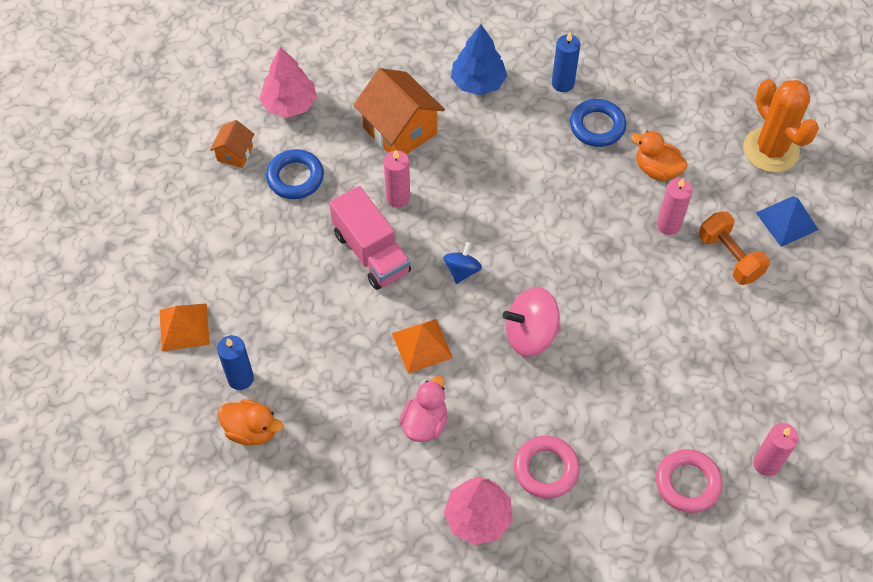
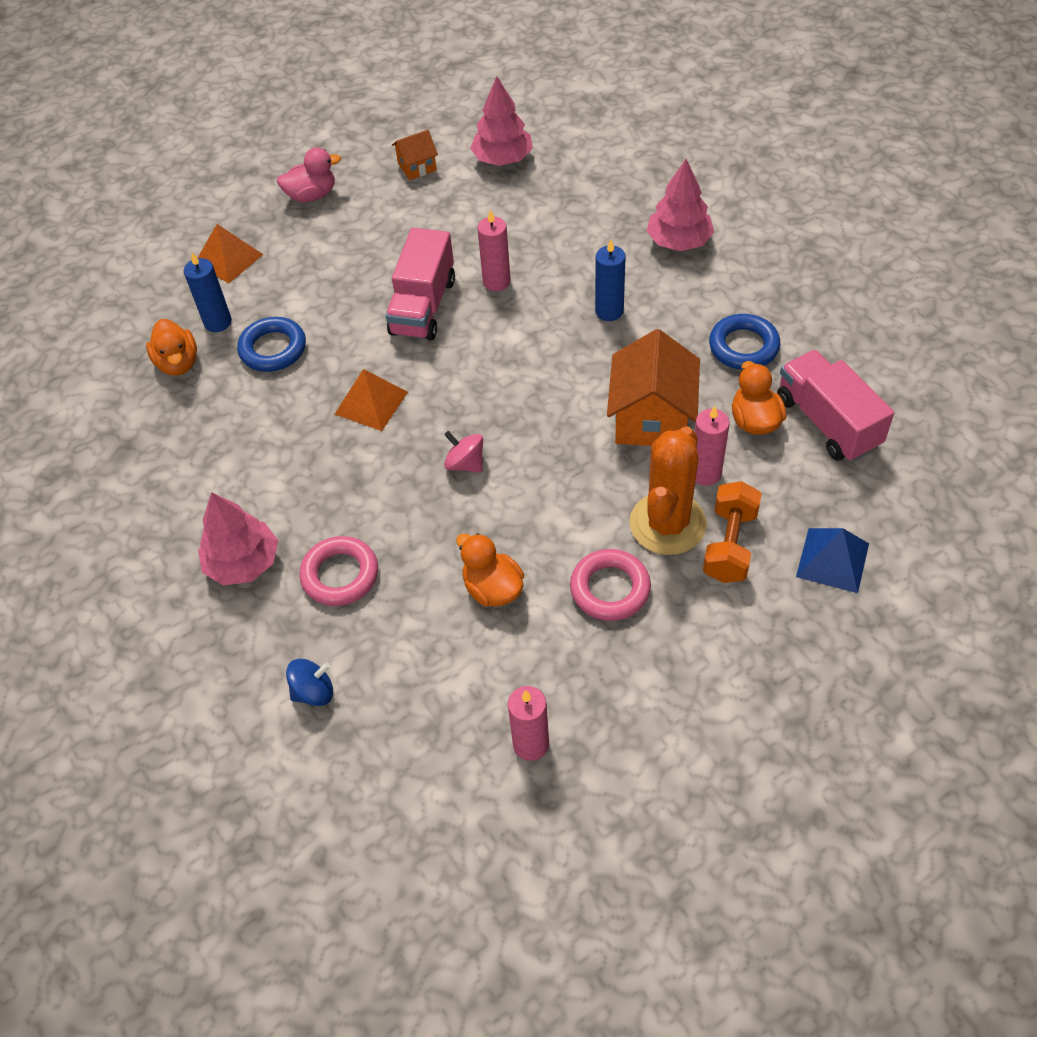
camera: 50 degrees right, 5 degrees down
(295, 177) = (438, 213): blue ring -> blue ring (273, 349)
(400, 131) = (563, 234): orange house -> orange house (651, 419)
(425, 423) = (298, 460): pink duck -> pink duck (312, 195)
(462, 270) = (475, 372): blue spinning top -> blue spinning top (314, 692)
(478, 82) = (678, 241): blue tree -> pink tree
(530, 334) = (465, 463): pink spinning top -> pink spinning top, size x0.59
(562, 83) = (756, 291): blue candle -> blue candle (609, 311)
(640, 396) = (492, 588): none -> orange duck
(687, 483) = (439, 693): pink ring -> pink ring (610, 589)
(694, 139) = (827, 422): none -> pink truck
(771, 150) = (898, 487): orange cactus -> orange cactus (667, 524)

